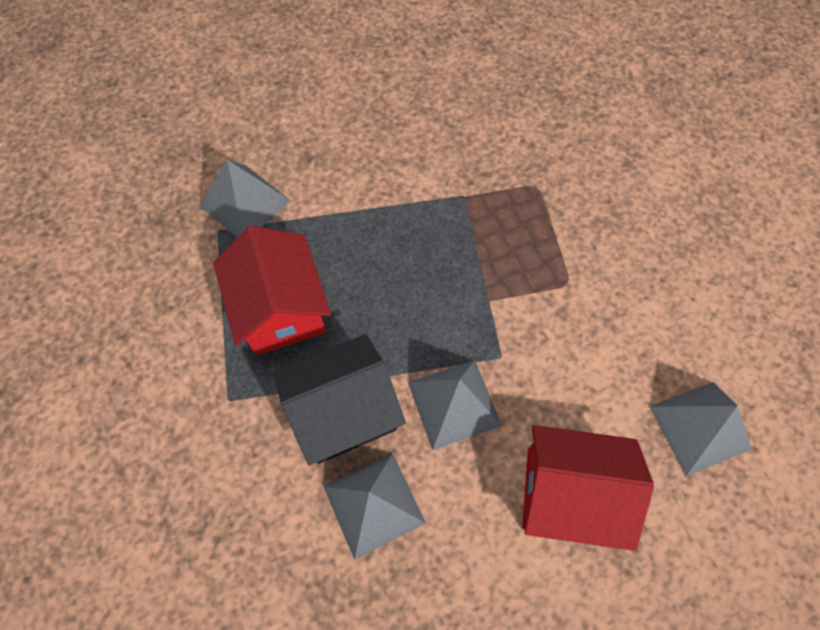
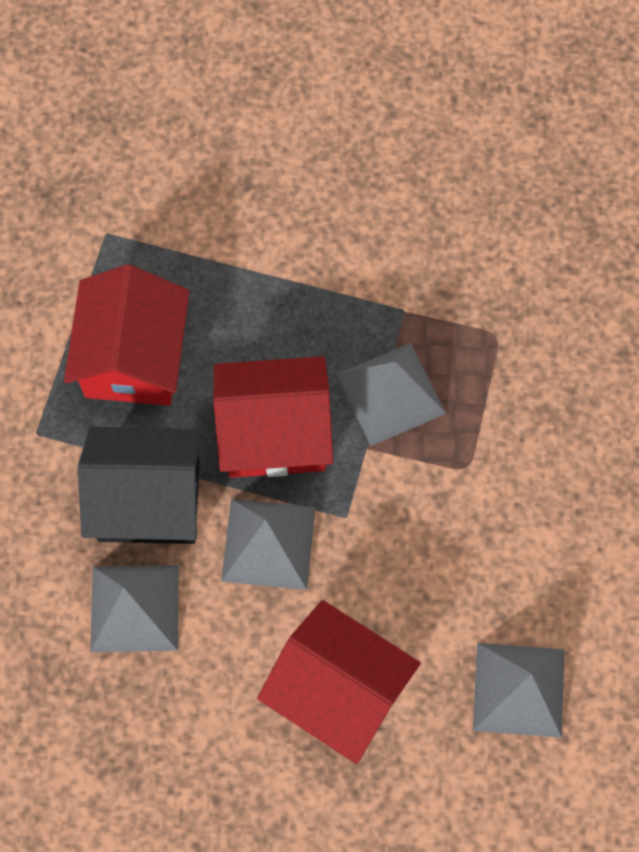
camera: 25 degrees right, 5 degrees up
(245, 203) = (151, 212): grey pyramid -> grey pyramid (391, 393)
(415, 319) = (274, 433): none -> red house

